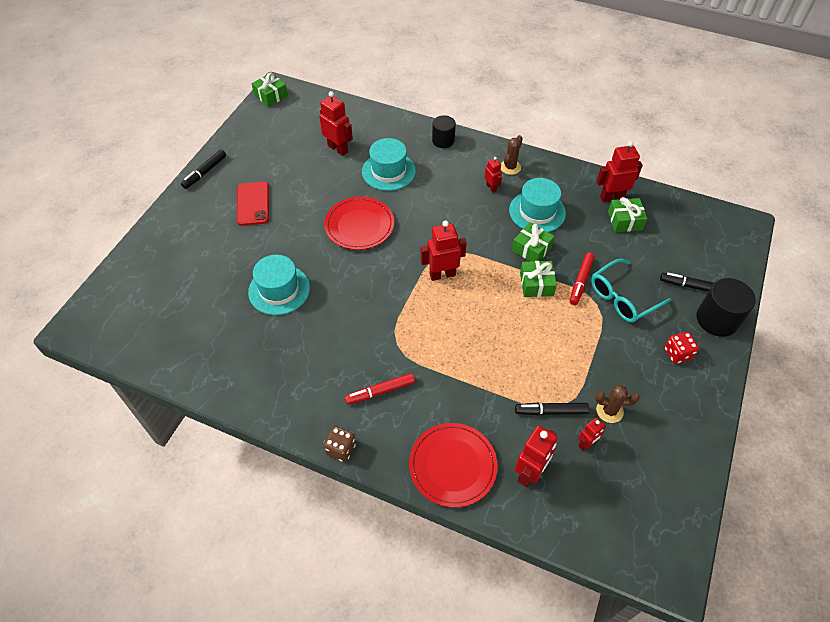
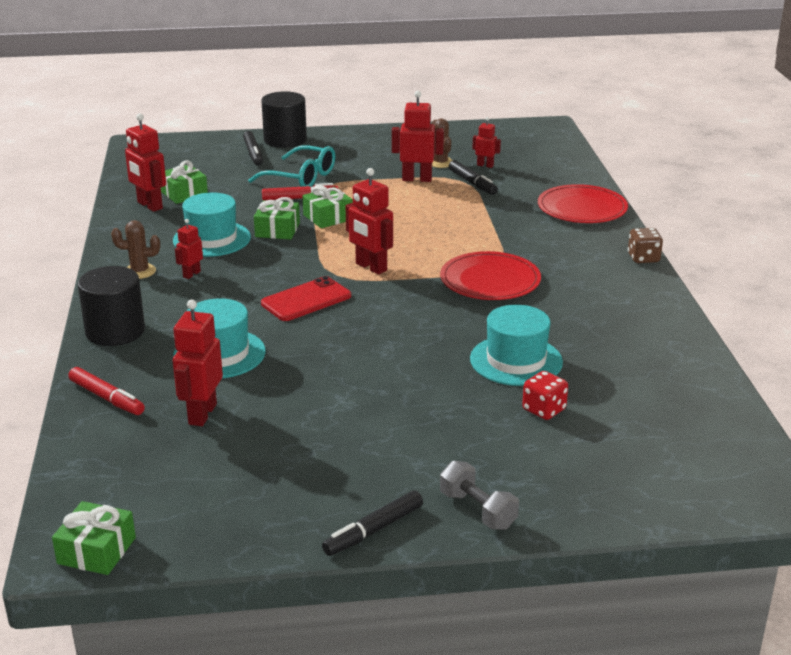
camera: 120 degrees left, 25 degrees down
(183, 210) = (477, 510): none -> grey dumbbell
(205, 172) = (373, 530): black marker -> black marker turned 135 degrees clockwise
(253, 204) = (395, 445): red phone -> red phone (306, 300)
(359, 225) = (347, 342): red plate -> red plate (490, 280)
(380, 392) = (560, 258): red marker -> red marker (107, 398)
(443, 140) = (115, 331): black cylinder -> black cylinder, size x1.52
(529, 473) = (542, 179): red robot -> red robot (417, 179)
(677, 354) = (344, 148): red dice -> red dice (544, 410)

